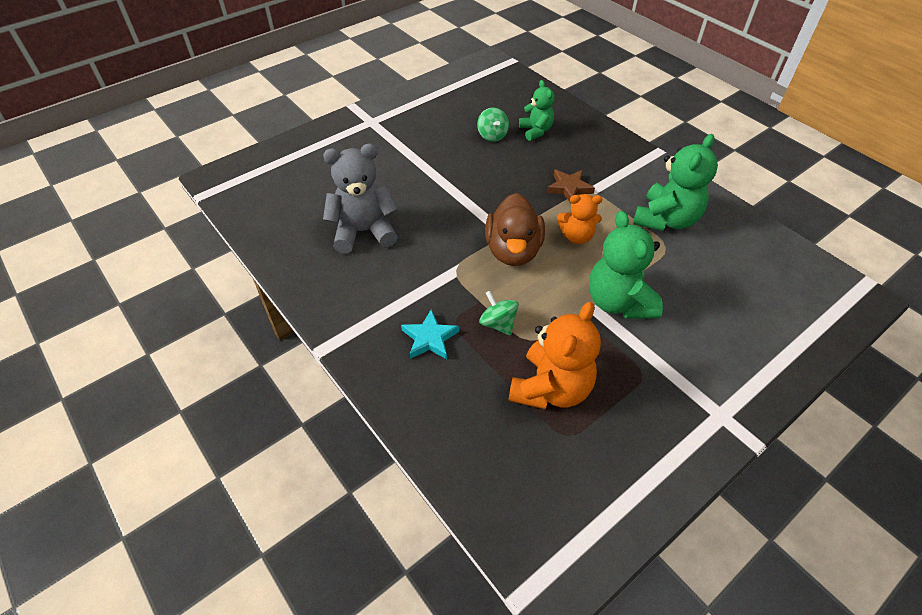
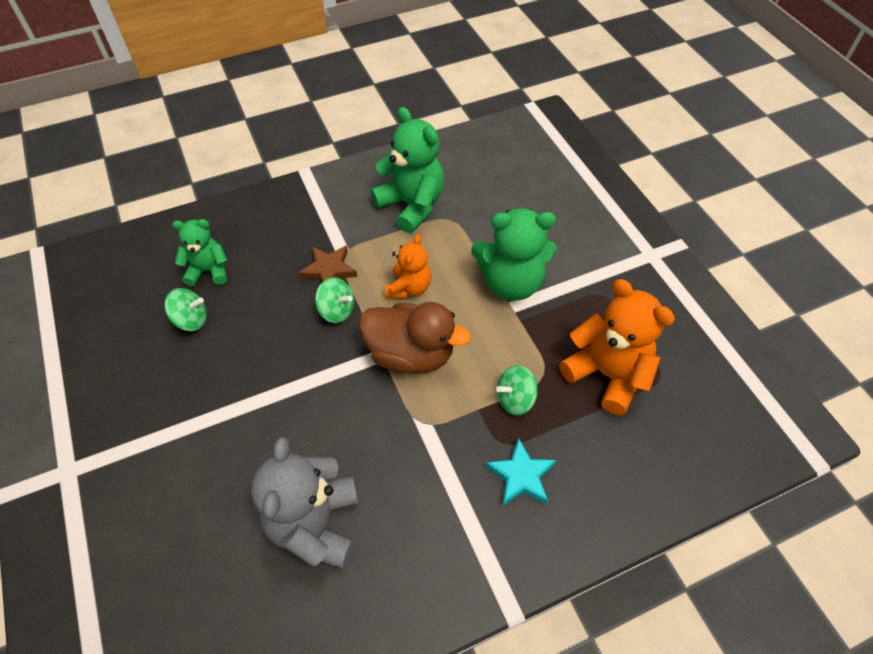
camera: 75 degrees left, 5 degrees up
(534, 201) = (337, 310): none -> green spinning top

